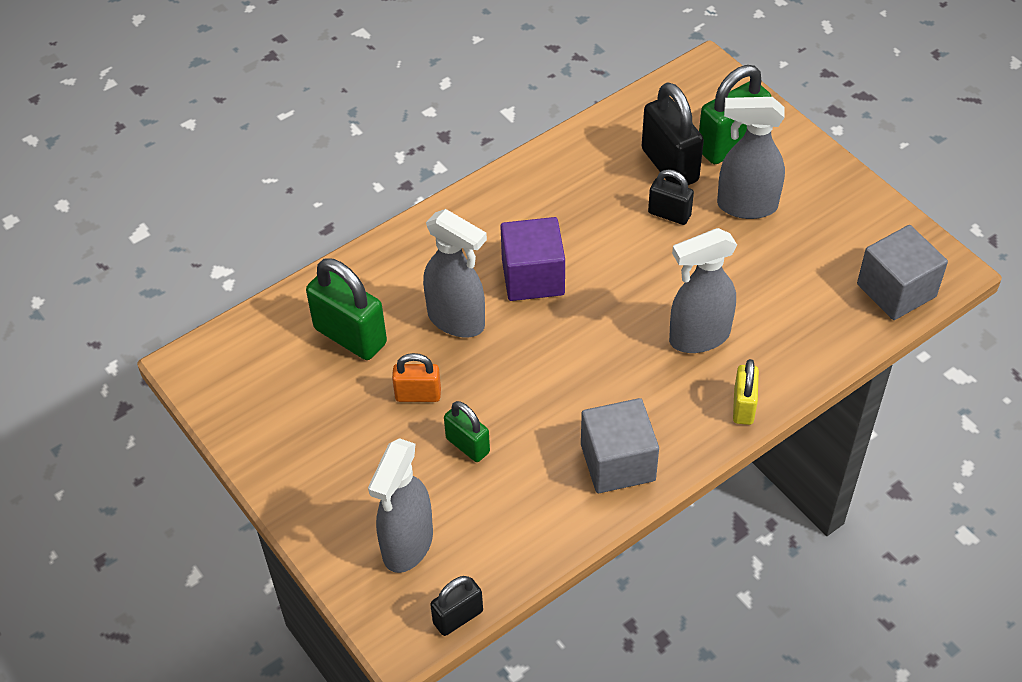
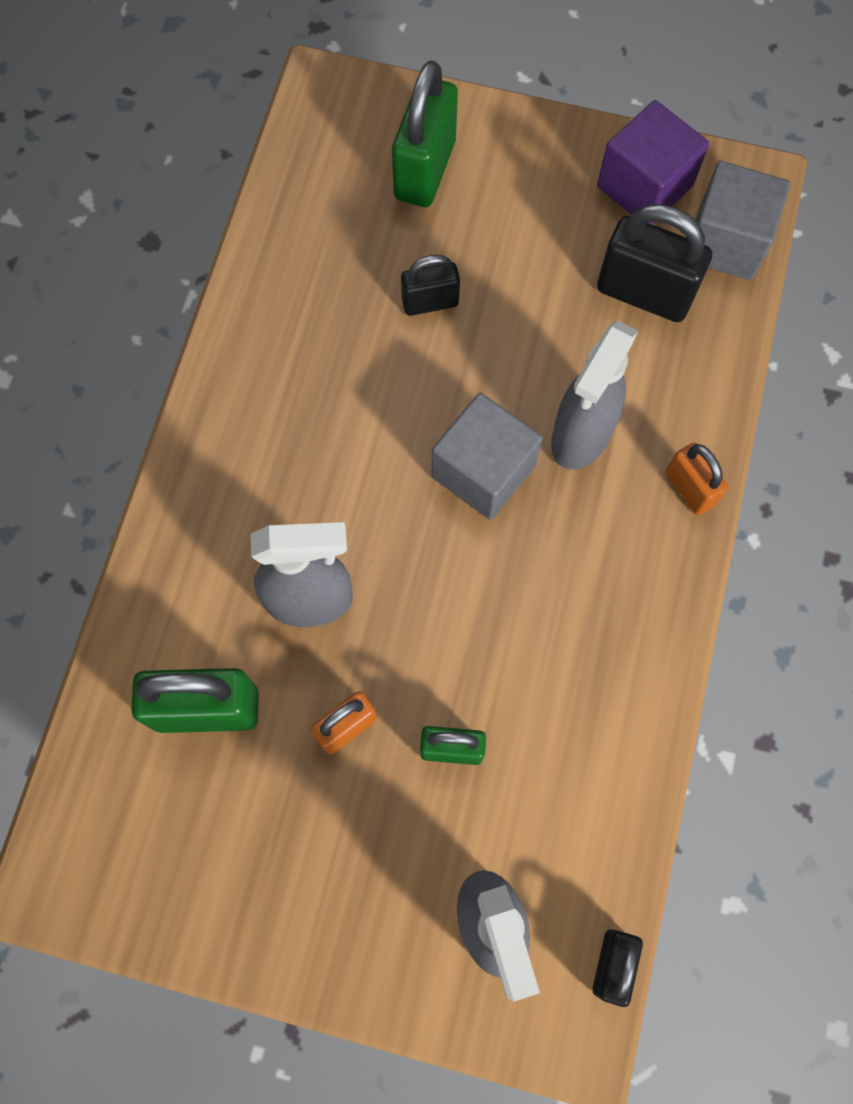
camera: 40 degrees left, 20 degrees up
(533, 277) = (349, 484): purple cube -> purple cube (644, 186)
(617, 462) = (621, 650): grey cube -> grey cube (483, 471)
(669, 165) = (381, 238): black padlock -> black padlock (644, 293)
(743, 406) = (689, 488): yellow padlock -> orange padlock
(746, 206) = (501, 237): grey spray bottle -> none

